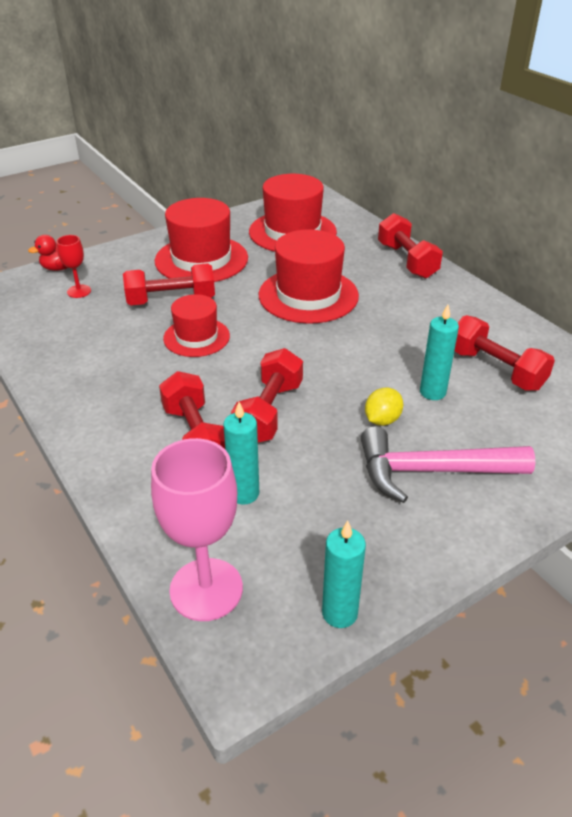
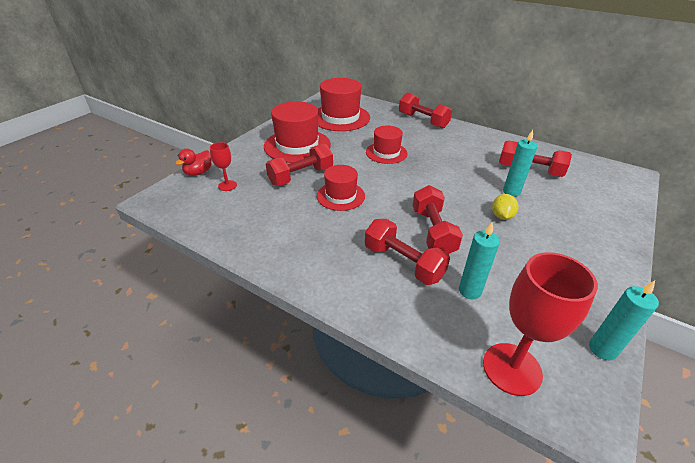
camera: 25 degrees left, 0 degrees up
(206, 589) = (512, 368): pink goblet -> red goblet
(308, 295) = (386, 153): red hat -> red hat, size x0.61
(432, 471) = (558, 238): pink hammer -> none

